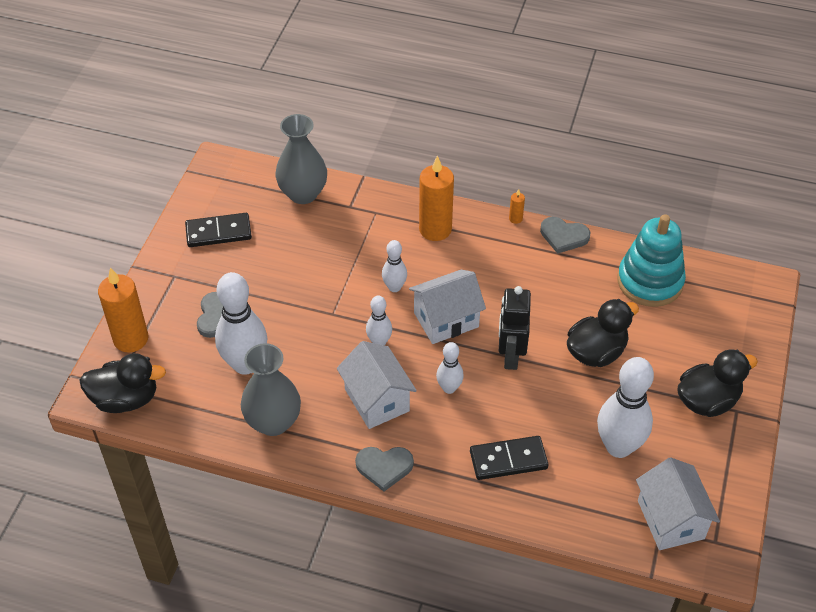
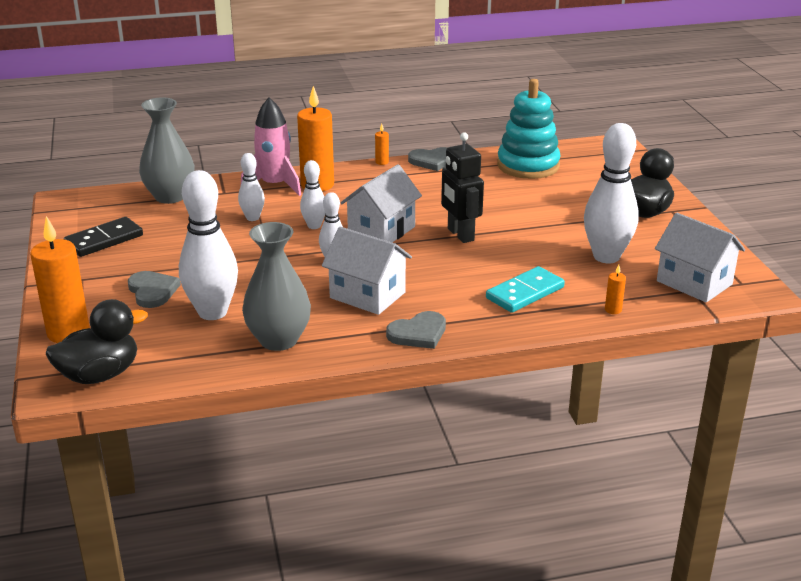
camera: 30 degrees left, 20 degrees down
(398, 214) = (275, 185): none -> pink rocket
(449, 388) = (426, 268): white bowling pin -> white bowling pin (252, 218)
(508, 460) = (525, 293): black domino -> turquoise domino
(567, 518) = (613, 310): none -> orange candle
(596, 352) = (529, 212): black duck -> none

